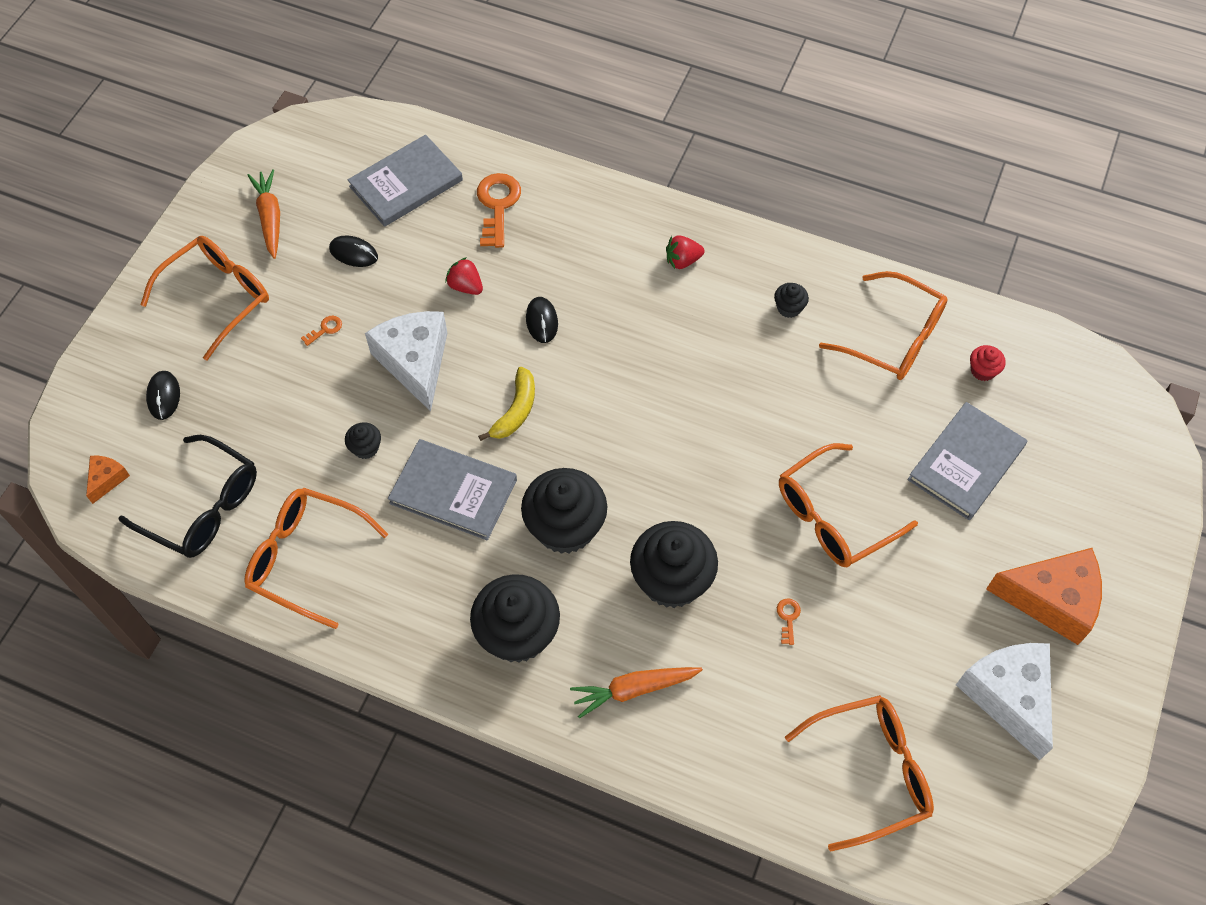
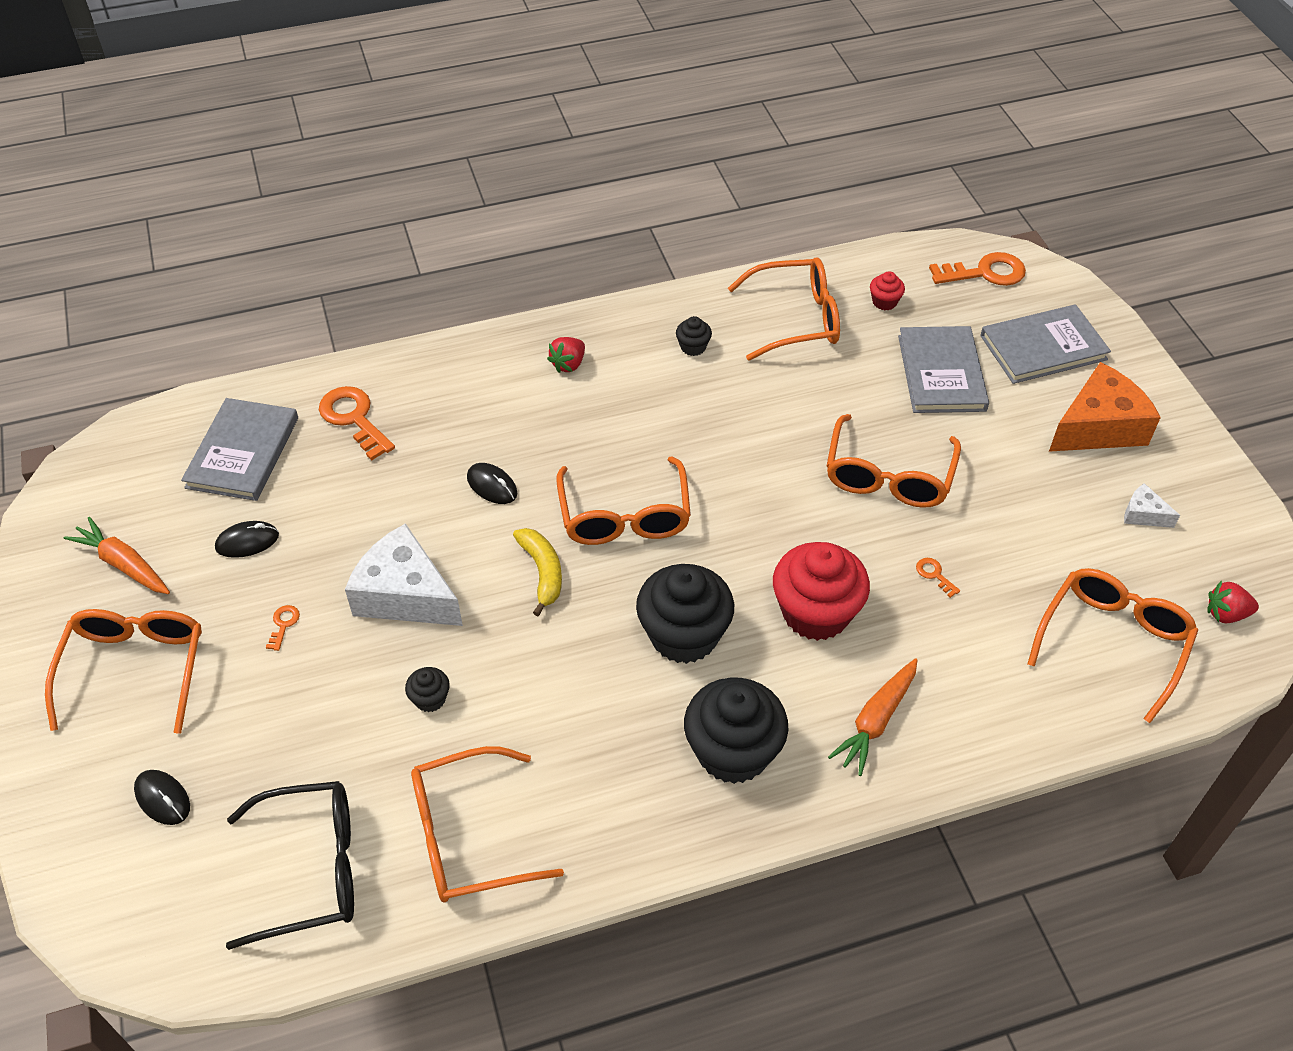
camera: 40 degrees left, 10 degrees down
(107, 479) = (173, 921): orange cheese -> none
(453, 491) = (553, 677): grey book -> grey book (1043, 347)
(466, 286) = (390, 501): red strawberry -> red strawberry (1226, 614)
(610, 408) = (624, 515): none -> orange glasses
(671, 580) = (816, 613): black cupcake -> red cupcake
(1008, 696) = (1143, 514): white cheese -> white cheese, size x0.46
(1099, 401) = (985, 273): none -> orange key

